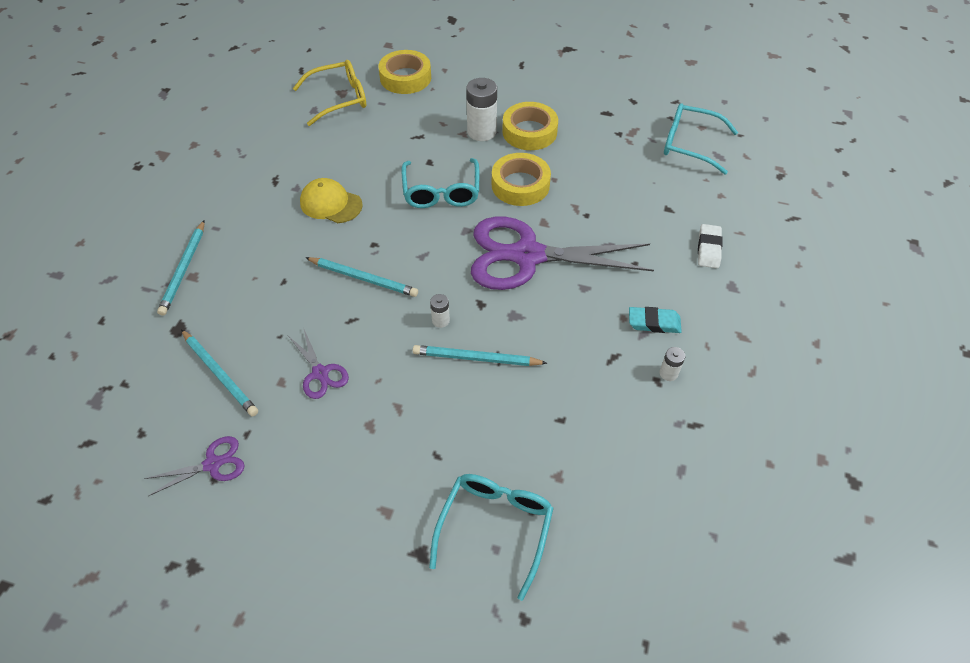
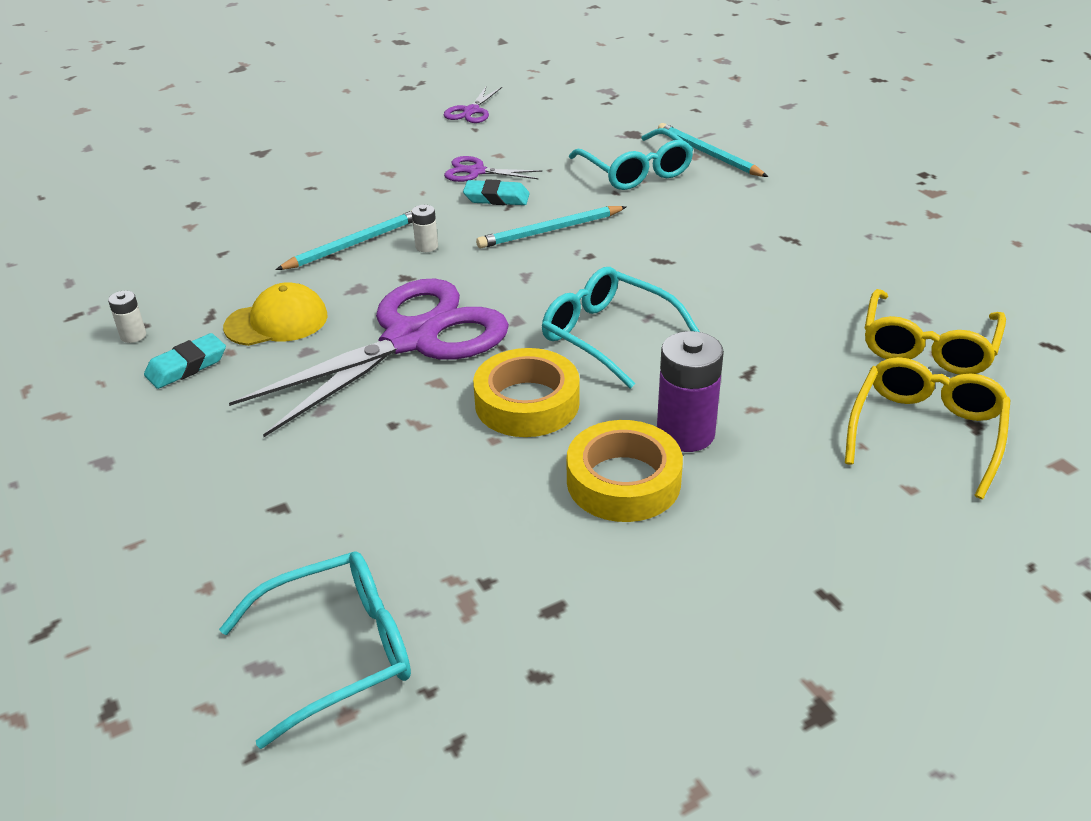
camera: 135 degrees right, 15 degrees down
(220, 374) = (551, 135): turquoise pencil -> none
(331, 204) = (696, 256): yellow cap -> yellow cap (277, 321)
(348, 333) = (496, 198): none -> turquoise eraser
(405, 78) = (925, 433): yellow tape -> yellow glasses
(481, 132) = (685, 433): white battery -> purple battery
(495, 528) = (215, 183): turquoise glasses -> turquoise glasses (635, 171)
(708, 249) = (171, 488): white eraser -> none

